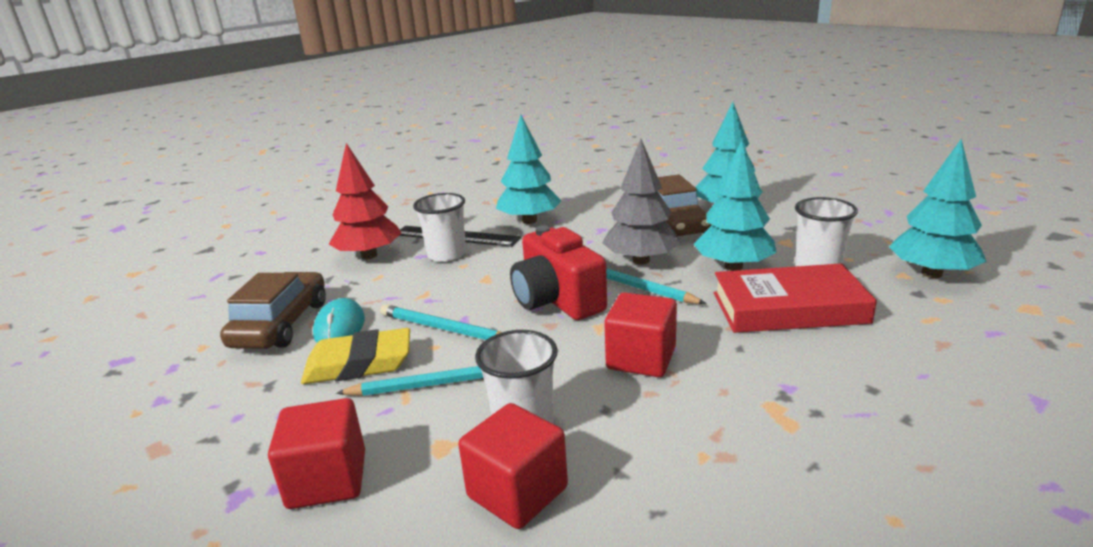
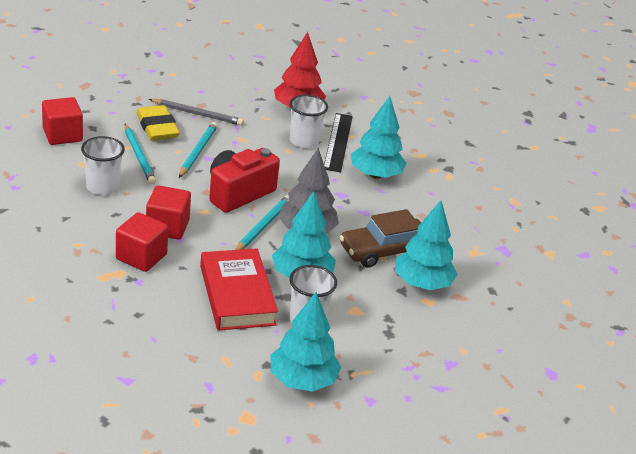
camera: 70 degrees right, 10 degrees up
(281, 324) = (199, 93): brown car -> none
(339, 327) = (197, 114): turquoise mouse -> grey pencil
(517, 492) = (52, 188): red cube -> red cube (141, 257)

